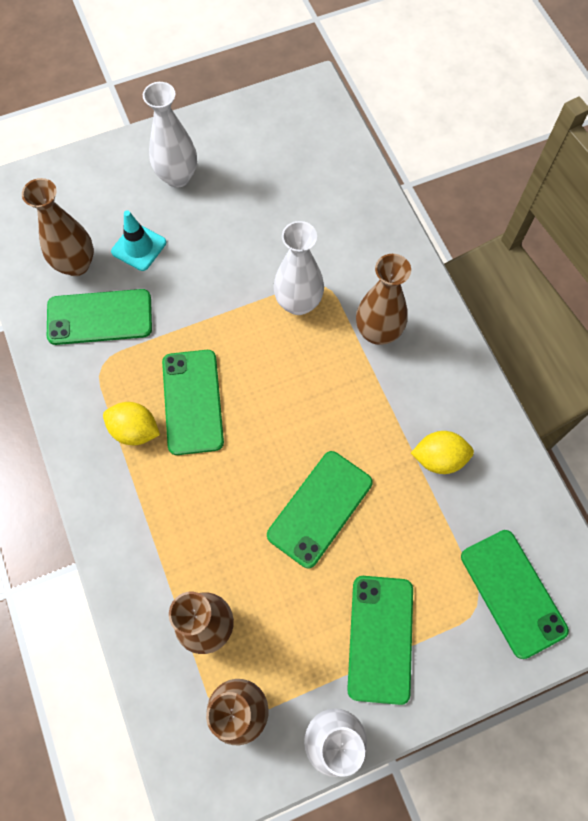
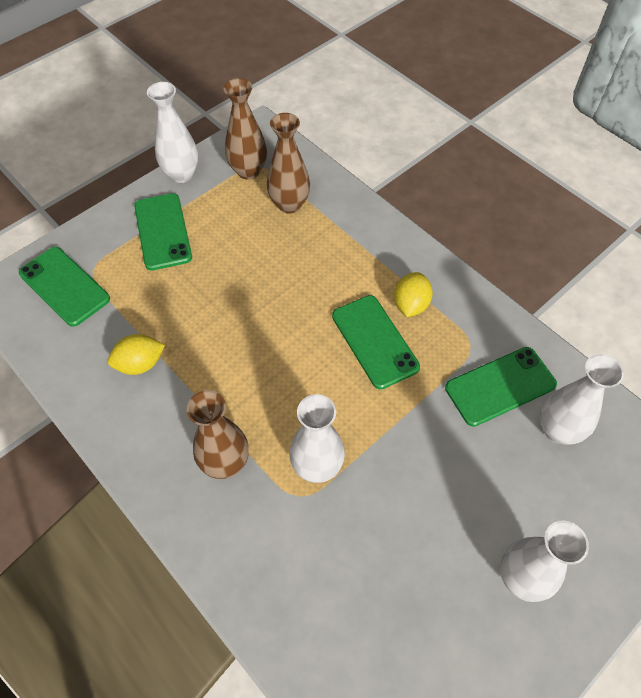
camera: 160 degrees right, 10 degrees down
(76, 264) = (558, 430): brown vase -> white vase
(135, 430) = (410, 305): yellow lemon -> yellow lemon turned 75 degrees counterclockwise
(139, 247) = (509, 471): turquoise traffic cone -> none
(320, 508) = (233, 296): green phone -> none

